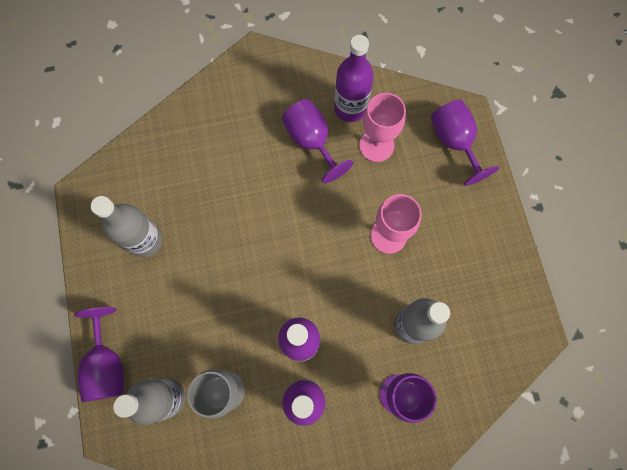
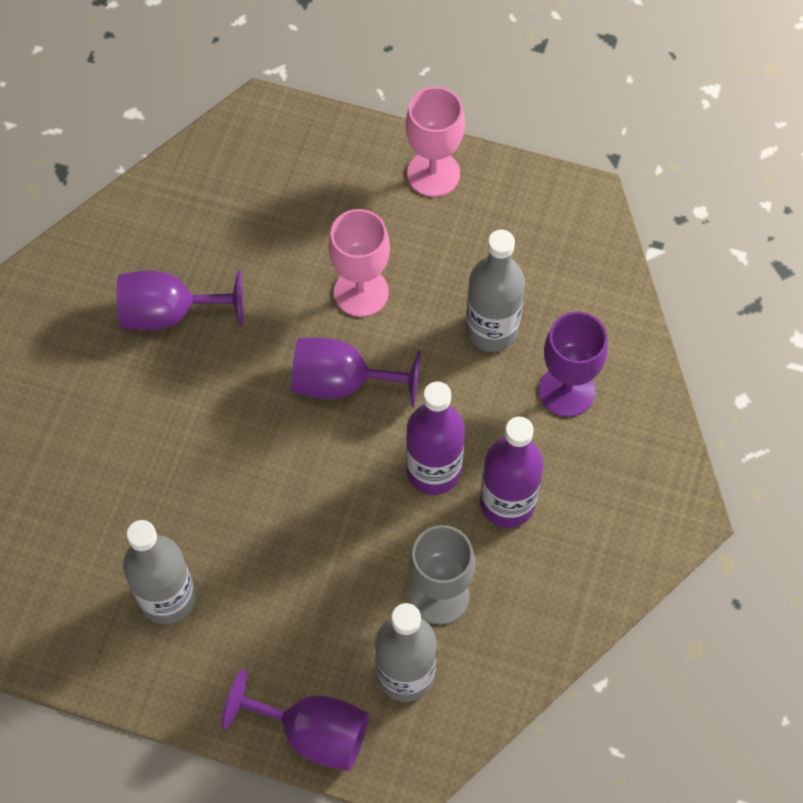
camera: 60 degrees left, 10 degrees down
(350, 108) = (155, 241): purple bottle -> none
(376, 145) = (230, 239): pink goblet -> pink goblet (433, 174)
(454, 142) = (289, 147): purple goblet -> purple goblet (342, 382)

